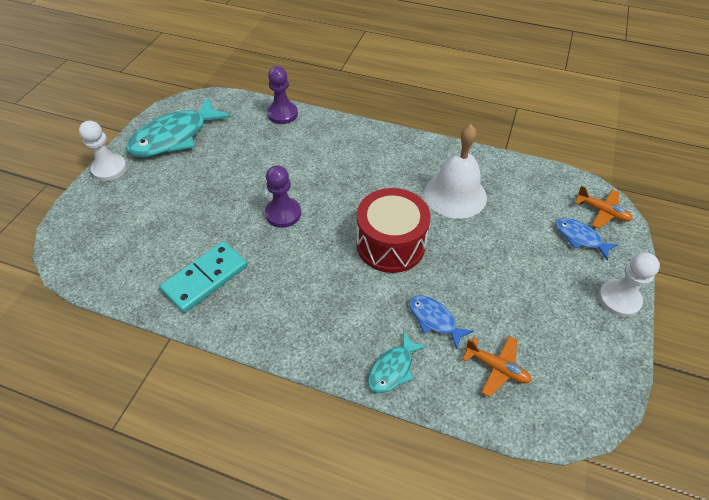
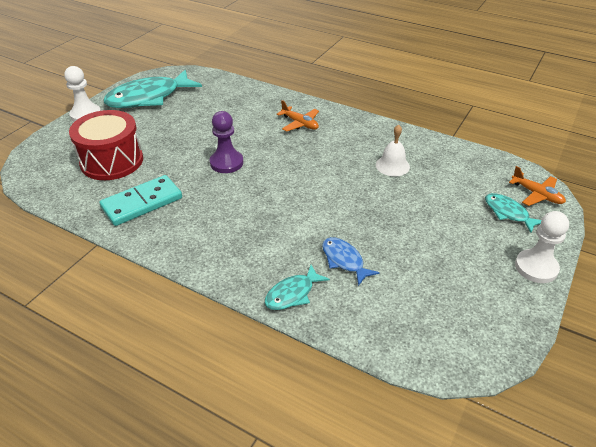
camera: 10 degrees right, 10 degrees down
(282, 114) = (249, 90): purple pawn -> none
(390, 244) = (319, 197): red drum -> red drum (112, 161)
(455, 195) = (392, 165): white bell -> white bell, size x0.56
(496, 368) = (394, 307): orange plane -> orange plane (300, 124)
(579, 238) = (508, 213): blue fish -> turquoise fish

